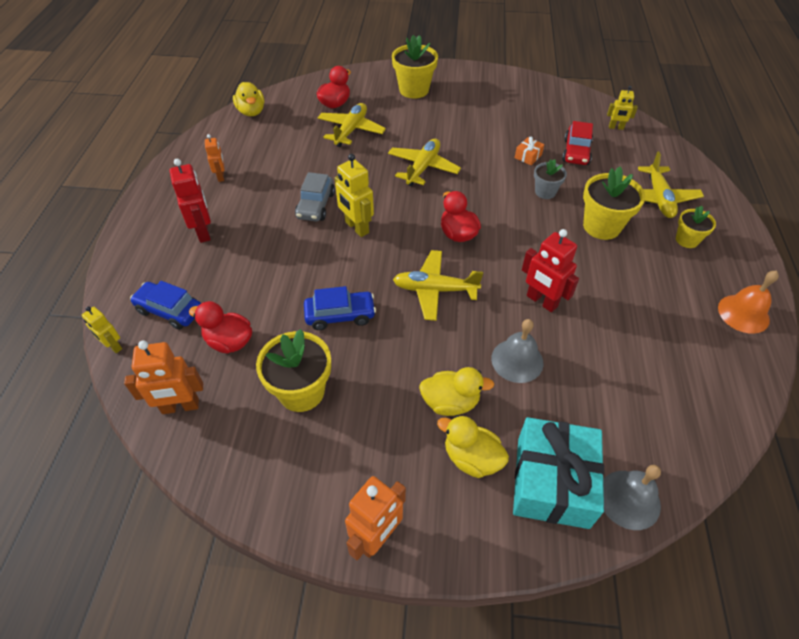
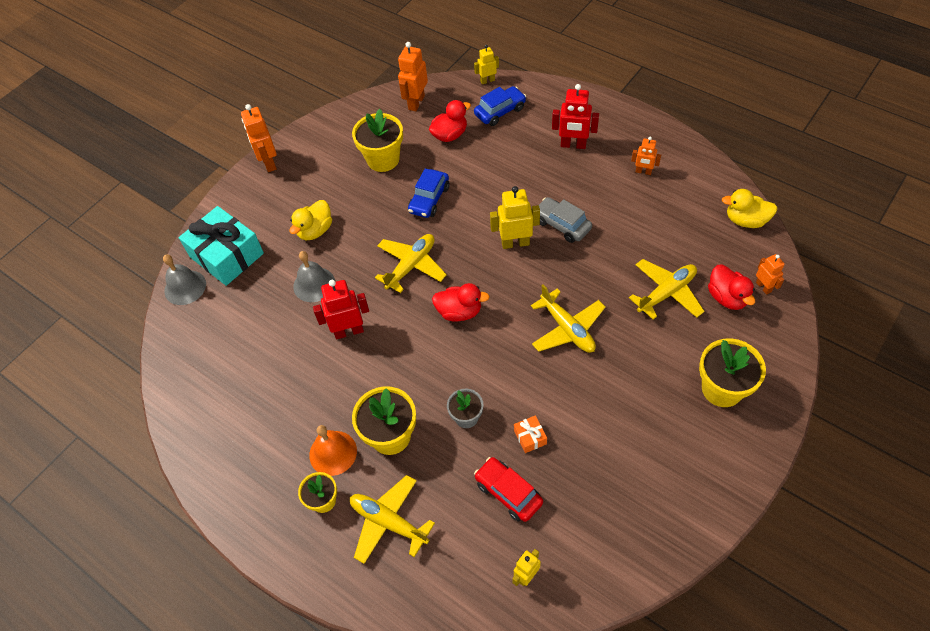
camera: 125 degrees right, 5 degrees up
(314, 91) = (763, 287): none -> orange robot
(351, 130) = (666, 293): yellow plane -> yellow plane turned 90 degrees counterclockwise
(471, 458) = (273, 223): yellow duck -> none
(743, 313) = (226, 475): orange bell -> orange bell (333, 453)

